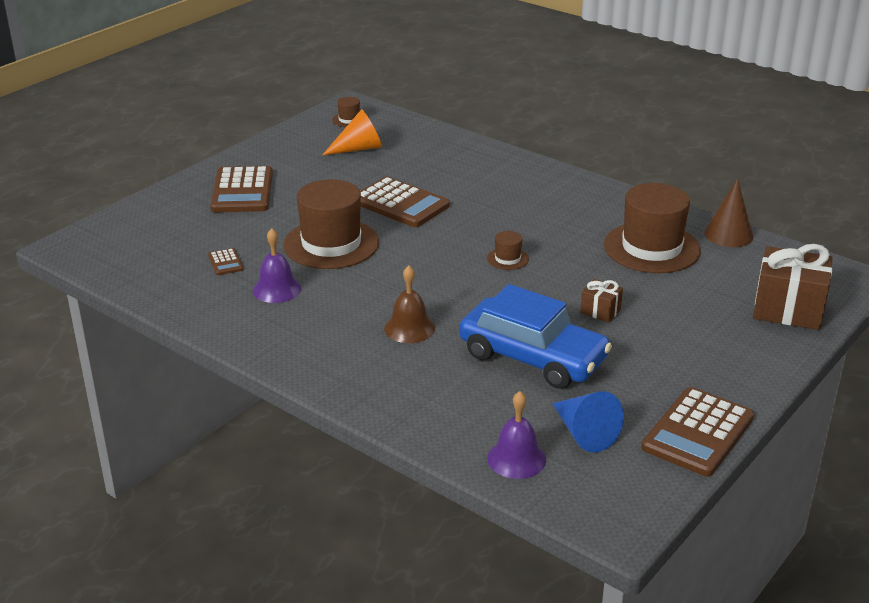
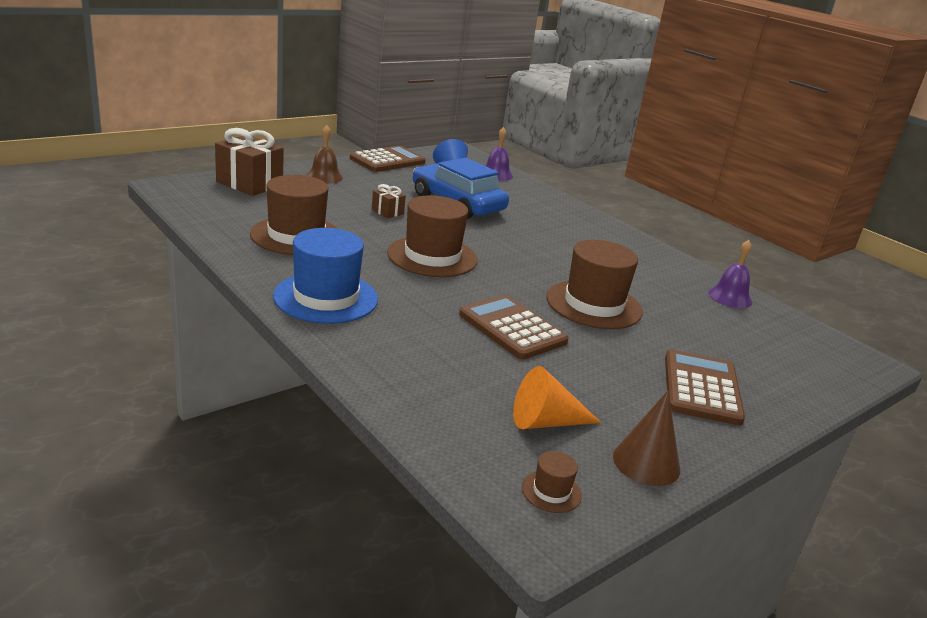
camera: 170 degrees left, 5 degrees down
(225, 262) = (696, 311): brown calculator -> none
(277, 289) = (643, 280): purple bell -> purple bell (730, 297)
(409, 328) = (537, 234): brown bell -> brown bell (324, 176)
(507, 259) = (432, 256): brown hat -> brown hat, size x2.33
(562, 194) = (326, 297): none -> blue hat
(728, 234) = (213, 229): brown cone -> brown cone (646, 463)

